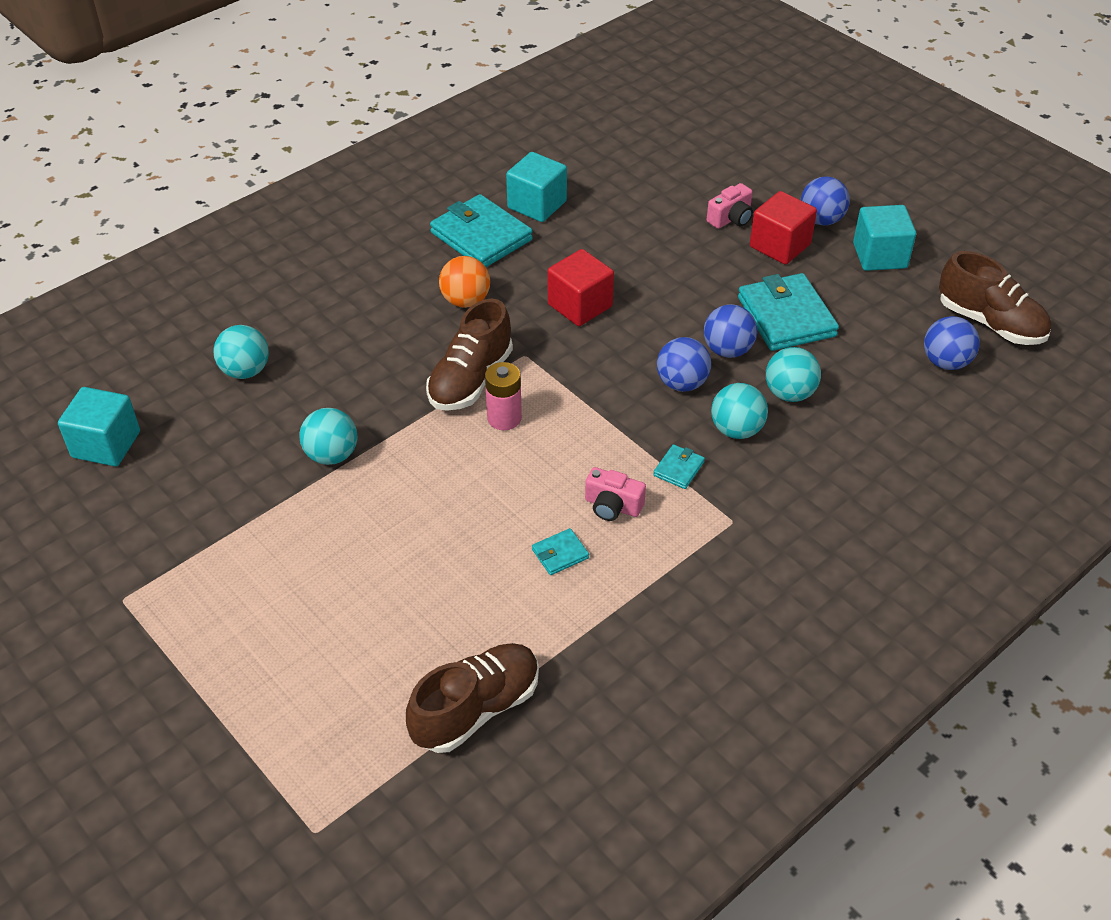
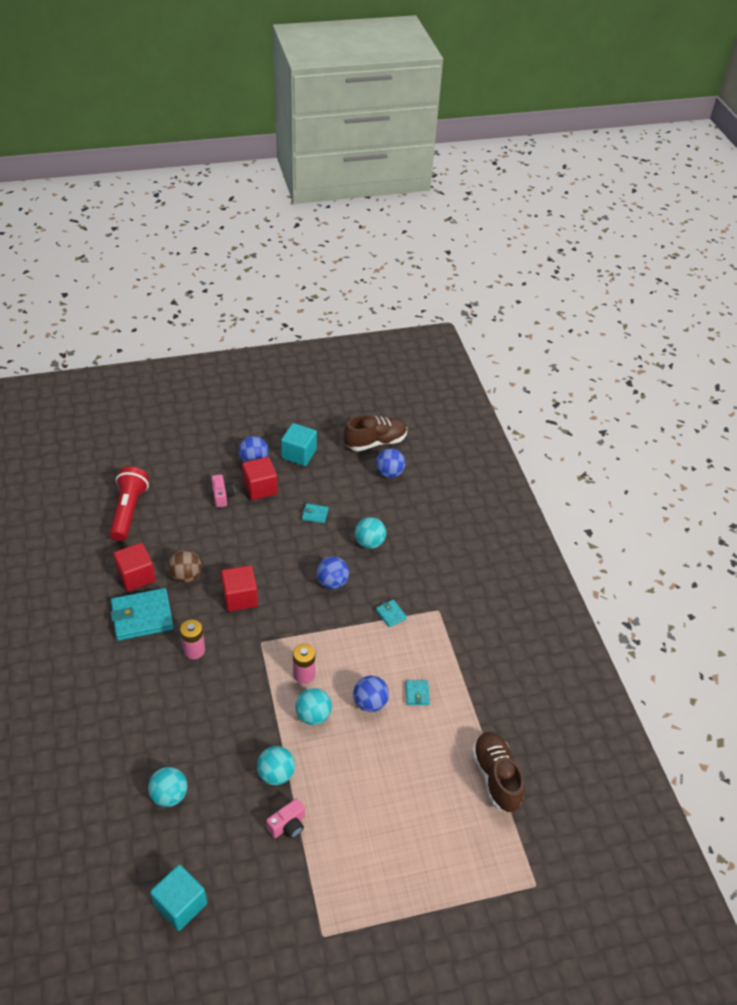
camera: 65 degrees left, 0 degrees up
(465, 301) = (194, 650): orange ball -> pink battery
(470, 380) = (262, 677): brown shoe -> none
(537, 205) = (136, 576): turquoise cube -> red cube
(573, 244) = (186, 576): none -> brown ball
(612, 506) = (398, 655): pink camera -> pink camera (288, 825)
(630, 154) = (128, 511): none -> red flashlight
(727, 350) = (322, 551): blue ball -> blue ball (370, 703)
(736, 430) = (380, 577): turquoise ball -> turquoise ball (313, 715)
(786, 317) = (315, 514): turquoise wallet -> turquoise wallet, size x0.45

